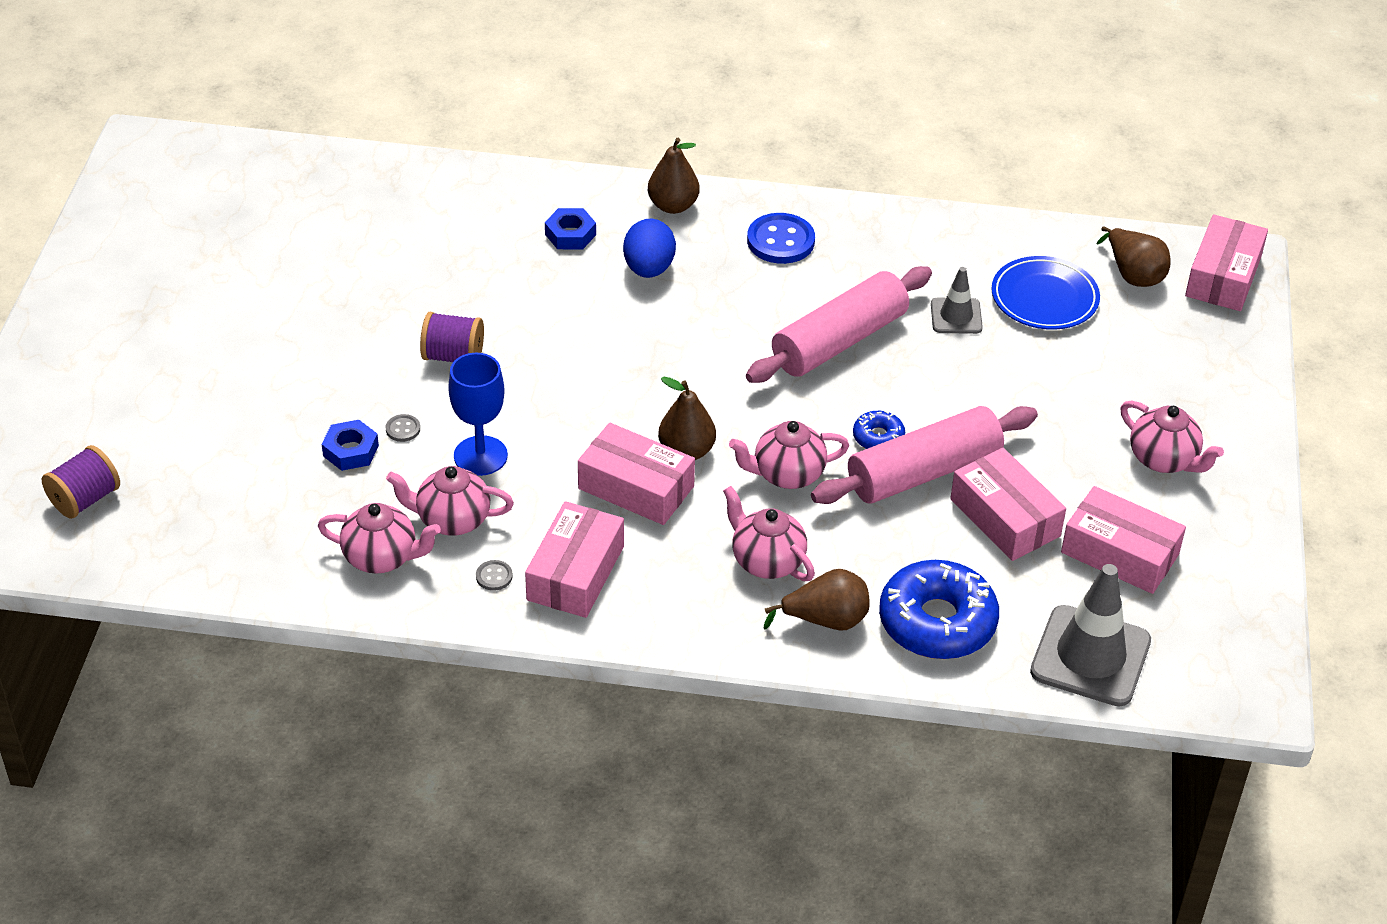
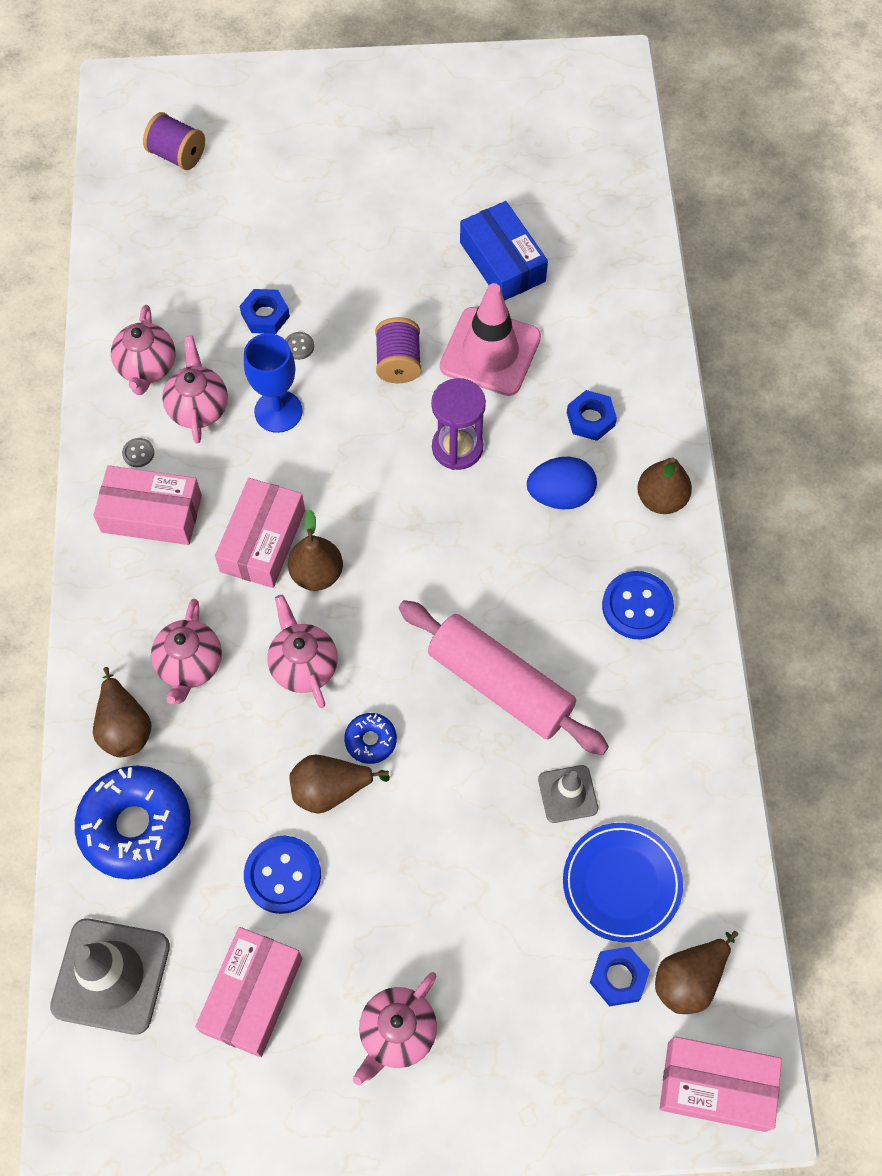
camera: 80 degrees right, 20 degrees up
(358, 262) = (502, 262): none -> blue box
(466, 289) = (490, 352): none -> pink traffic cone
(572, 329) = (457, 448): none -> purple hourglass
(766, 561) = (190, 665): pink teapot -> pink teapot turned 150 degrees clockwise
(924, 472) = (330, 790): pink rolling pin -> brown pear
(1005, 517) = (283, 875): pink box -> blue button
(1127, 315) = (618, 978): none -> blue nut

